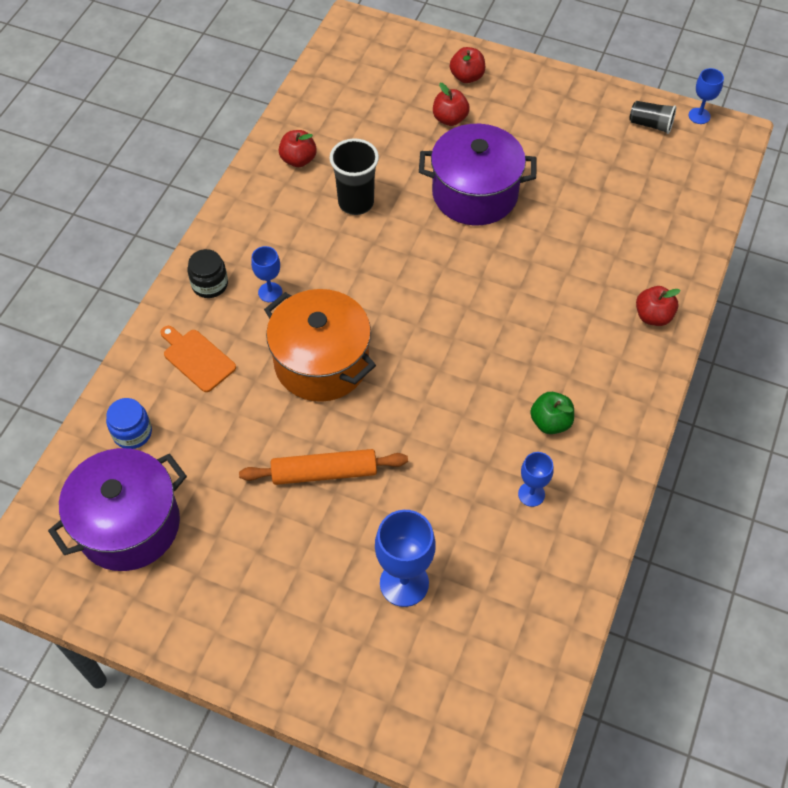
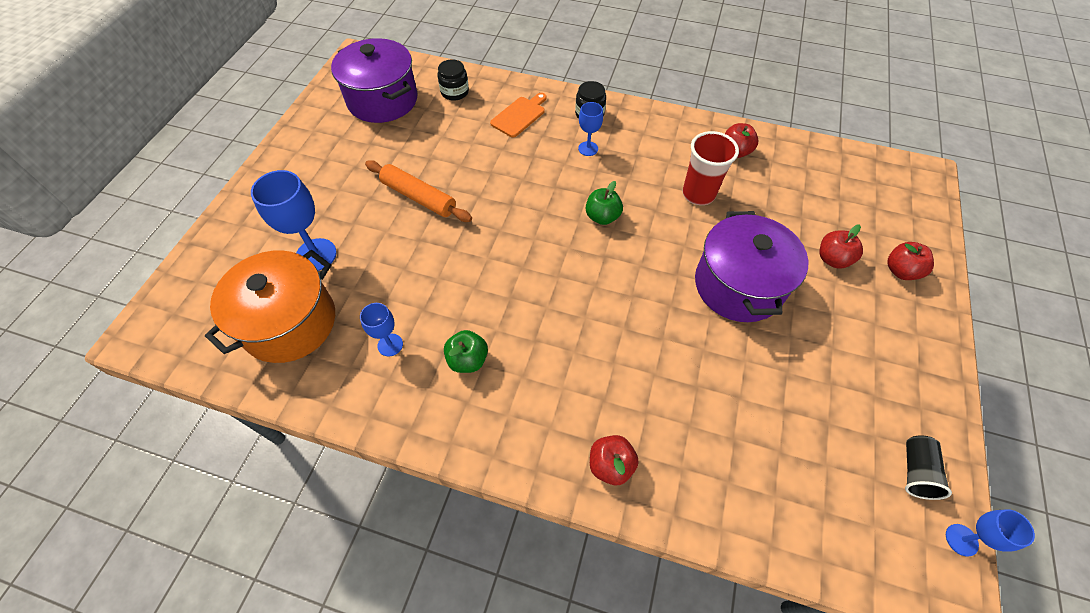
camera: 85 degrees right, 0 degrees up
(132, 433) = (455, 92): blue jar -> black jar
(321, 363) = (522, 186): orange pot -> orange pot (290, 322)
(324, 472) = (419, 197): orange rolling pin -> orange rolling pin turned 45 degrees counterclockwise
(356, 202) = (698, 194): black cup -> red cup
(377, 290) = (602, 217): none -> green apple

